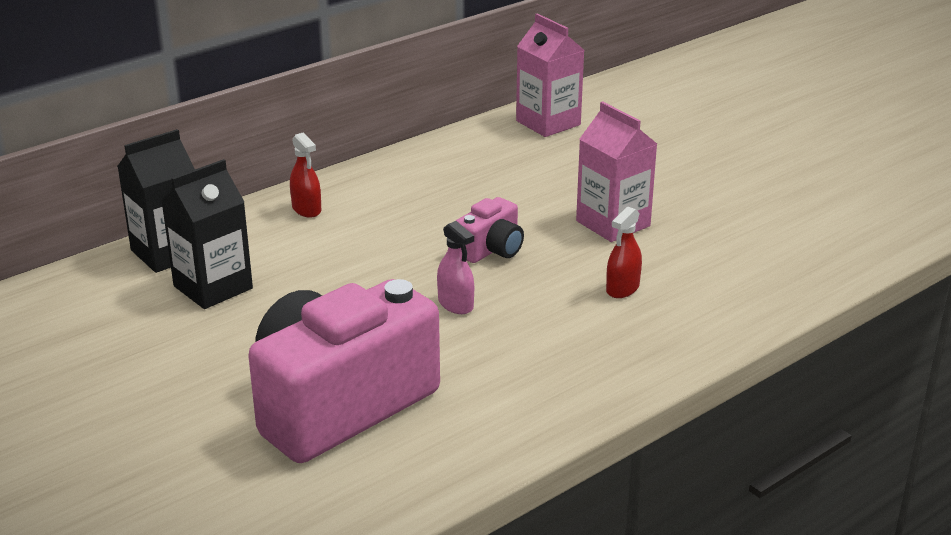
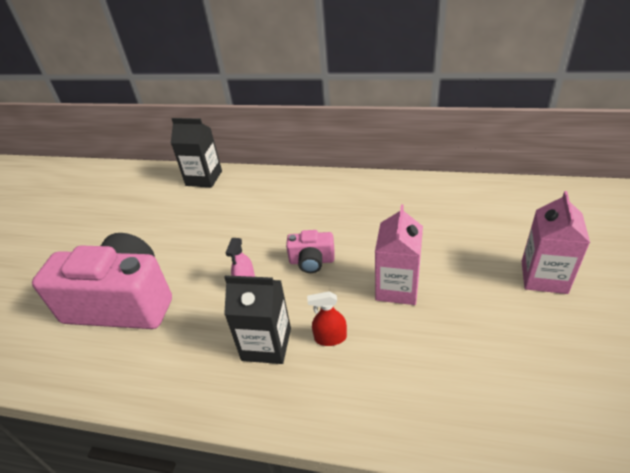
camera: 55 degrees right, 10 degrees up
(213, 287) = (188, 205): black carton -> black carton (266, 344)
(306, 209) = (279, 186): red spray bottle -> none
(548, 123) = (469, 196): pink carton -> pink carton (544, 277)

